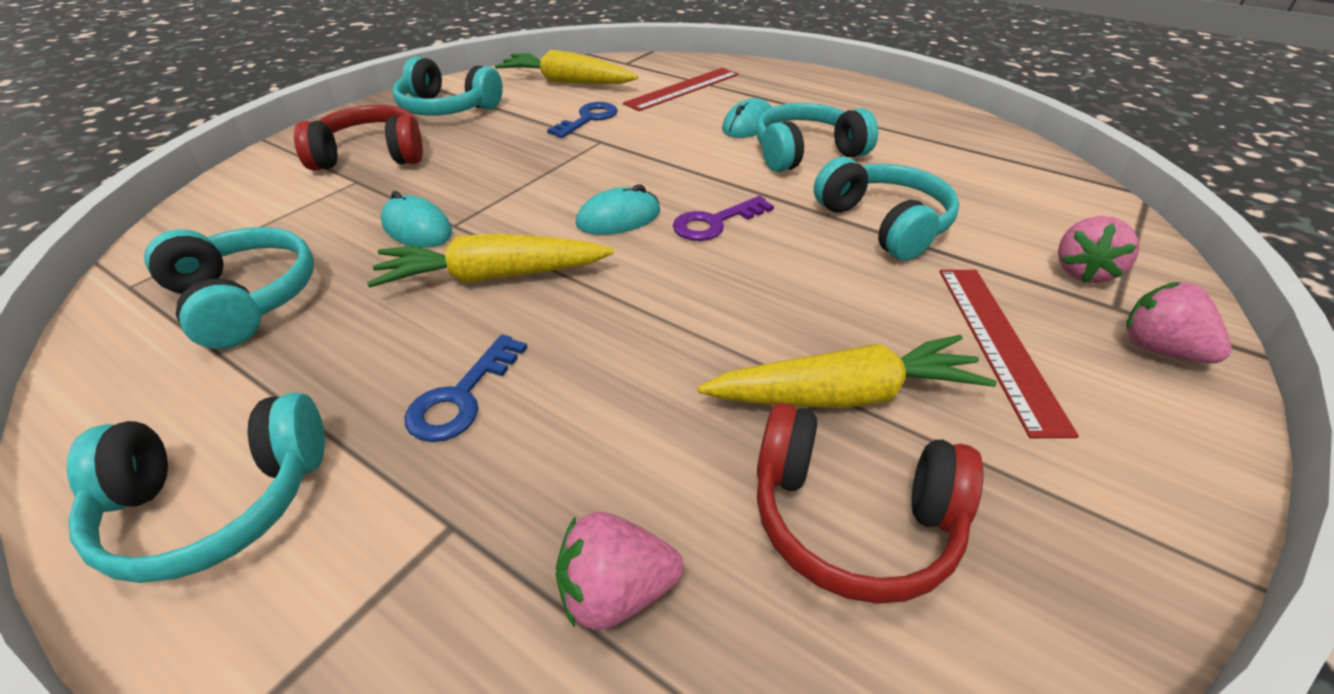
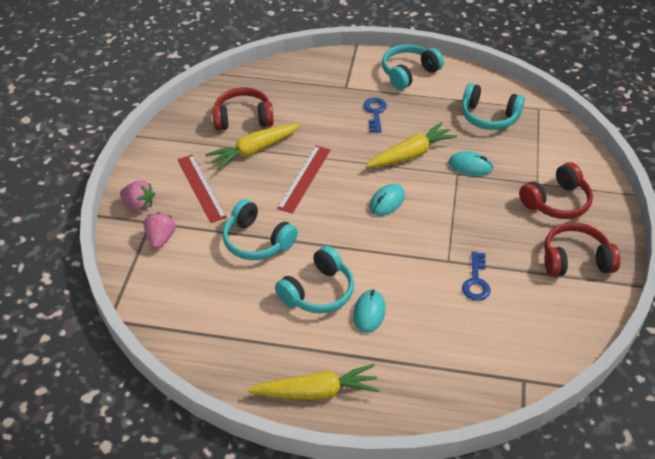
camera: 155 degrees right, 5 degrees up
(447, 109) = (575, 260): turquoise headphones -> red headphones
(567, 82) = (536, 326): yellow carrot -> yellow carrot (316, 392)
(616, 592) = (295, 88): pink strawberry -> none
(682, 89) = (445, 349): red ruler -> red ruler (304, 178)
(715, 223) = (339, 214): purple key -> none

